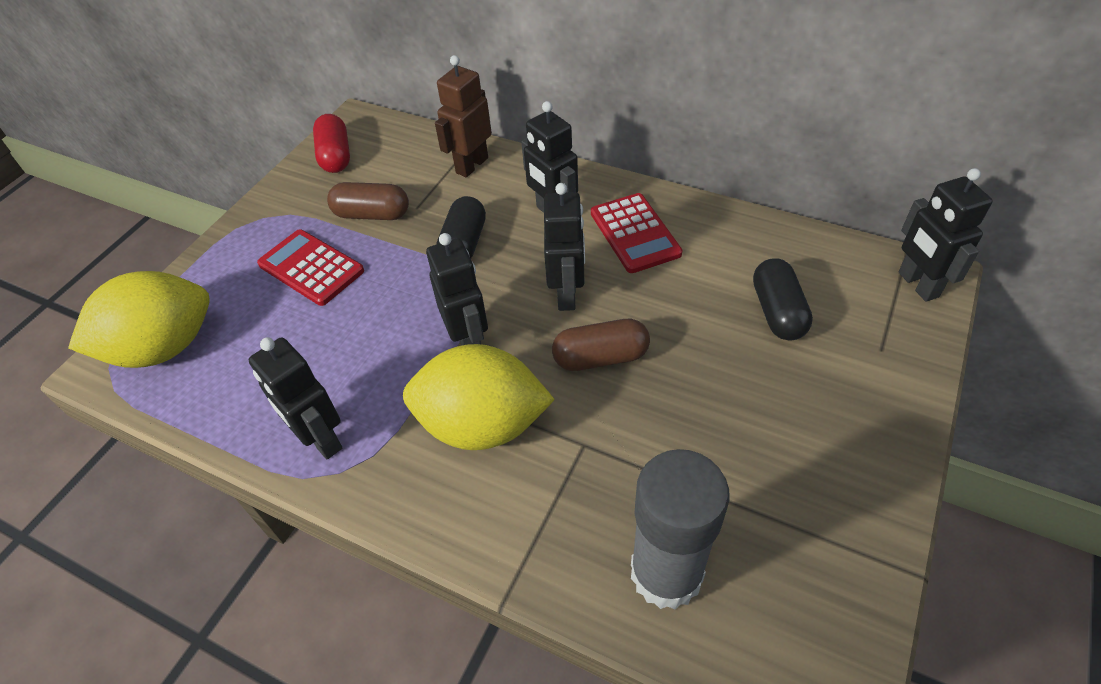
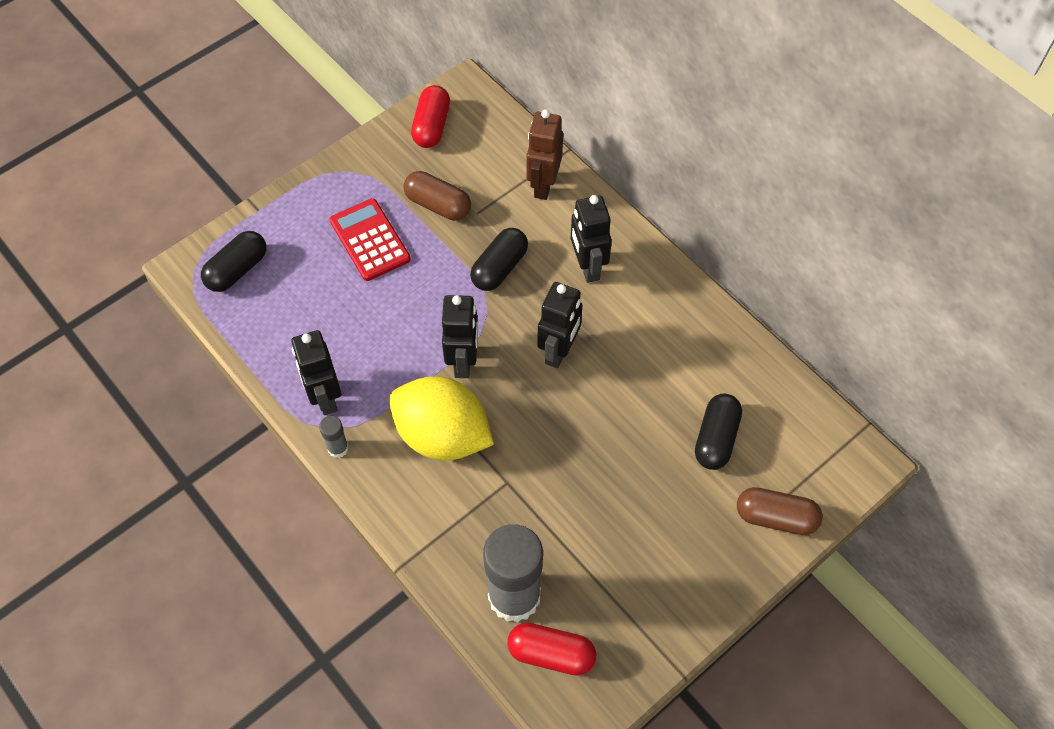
camera: 20 degrees right, 10 degrees up
(164, 348) = (237, 270): yellow lemon -> black capsule
(360, 490) = (338, 448): none -> grey glue stick
(471, 165) = (543, 185): brown robot -> brown robot turned 45 degrees counterclockwise
(600, 357) = (556, 418): brown capsule -> brown capsule (776, 517)
(634, 233) = (644, 316): red calculator -> none
(753, 625) = (551, 653): none -> red capsule
(917, 285) = (846, 464): black robot -> none

